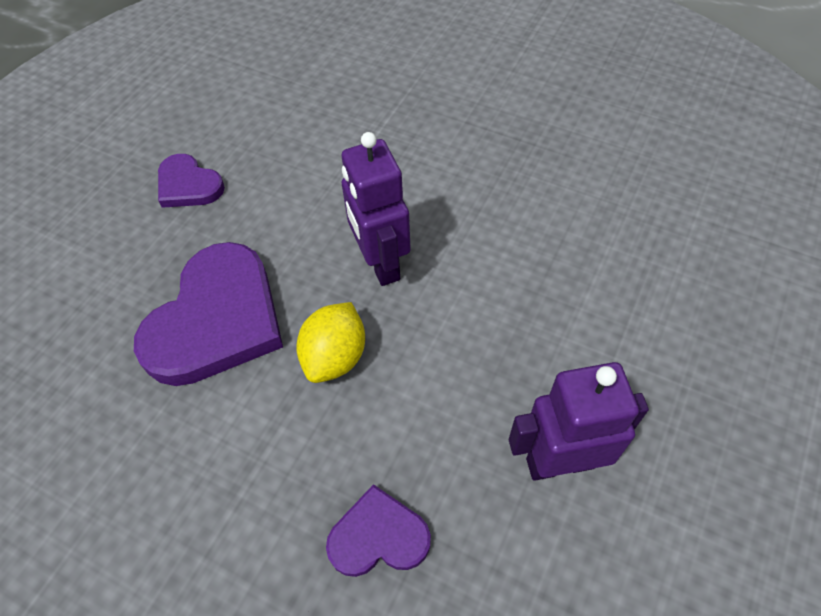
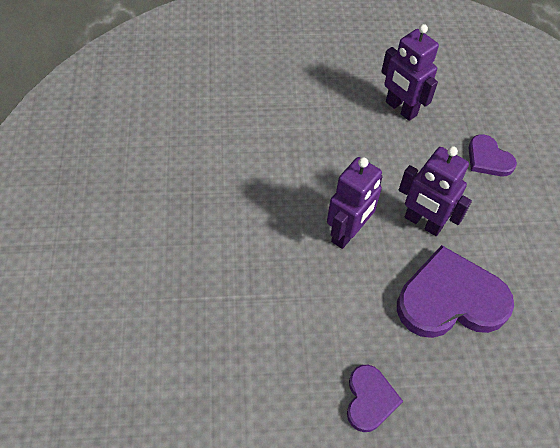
camera: 125 degrees left, 0 degrees up
(335, 357) = (423, 223): yellow lemon -> purple robot

